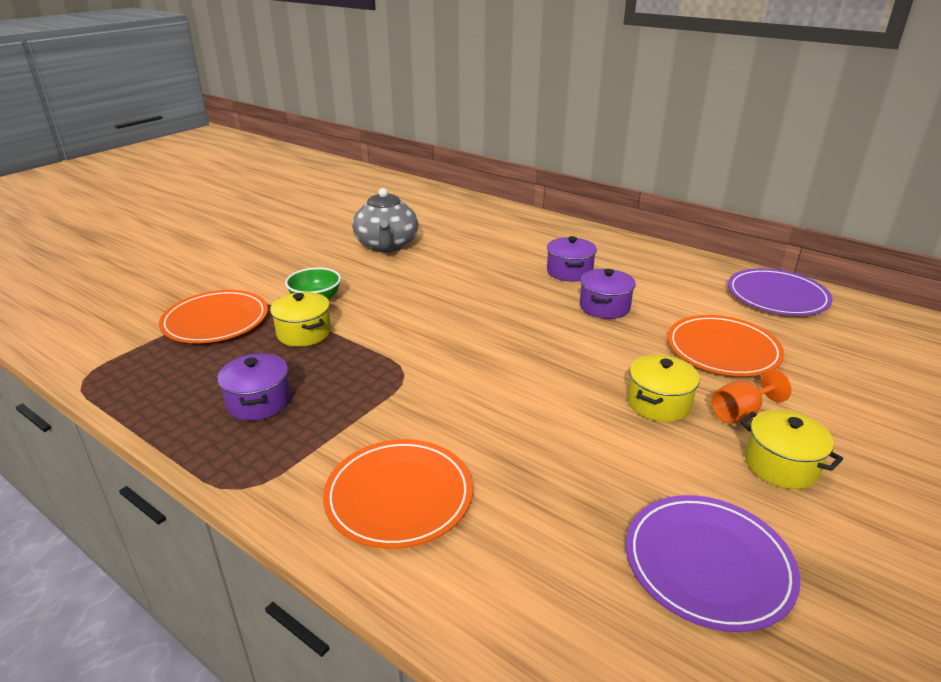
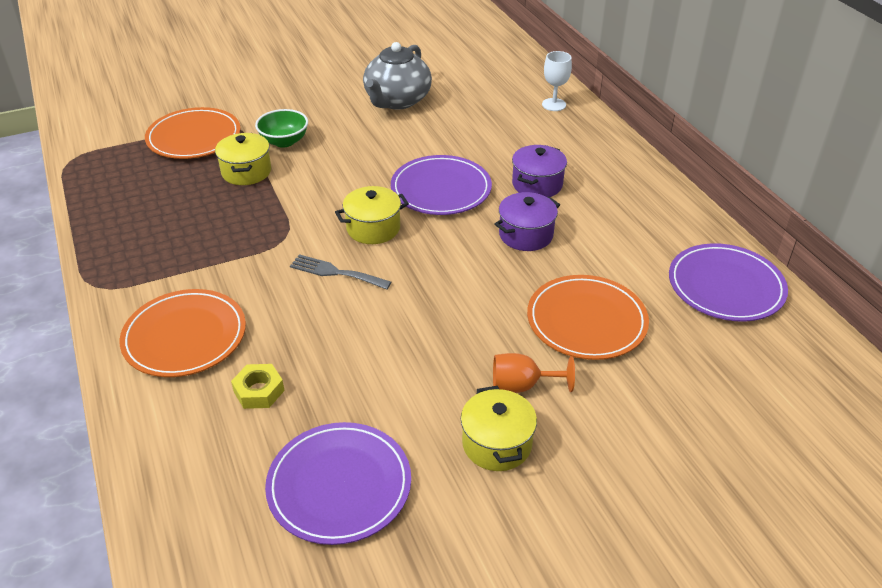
camera: 30 degrees right, 10 degrees up
(259, 402) = (162, 223): purple pot -> none
(484, 385) = (335, 272): none -> grey fork
(499, 296) = (441, 189): none -> purple plate
(516, 219) = (554, 105): none -> white goblet
(533, 514) = (259, 391): none -> yellow nut
(658, 403) = (460, 347): yellow pot -> yellow pot (373, 228)

